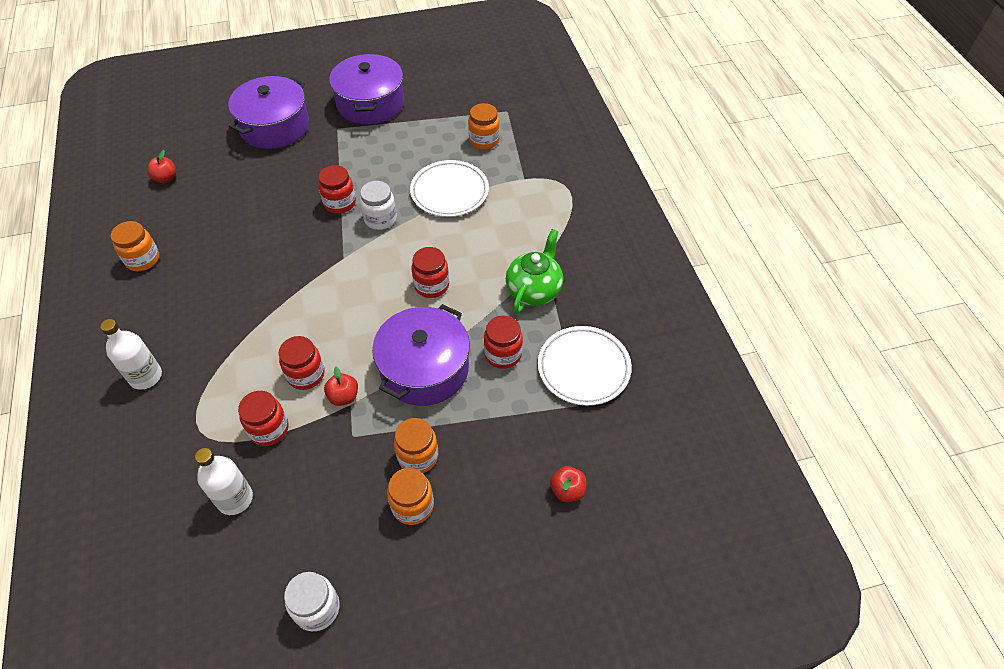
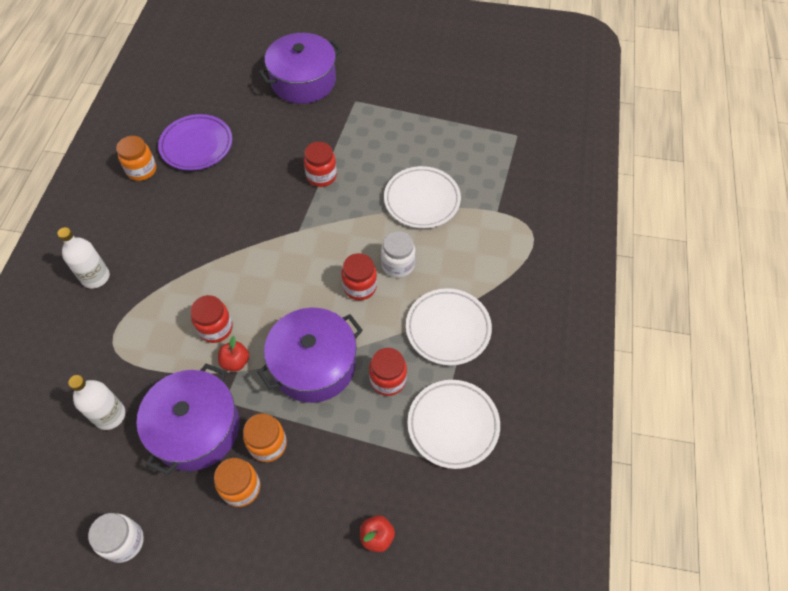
camera: 25 degrees right, 5 degrees up
(166, 178) = (193, 101): red apple -> none
(192, 218) = (196, 145): none -> purple plate
(269, 429) = (164, 365): red jar -> none
(370, 103) = (396, 85): purple pot -> purple pot (196, 428)
(380, 219) = (348, 204): white jar -> white jar (398, 265)
(484, 141) = (479, 159): orange jar -> none
(534, 290) = (448, 329): green teapot -> white plate

